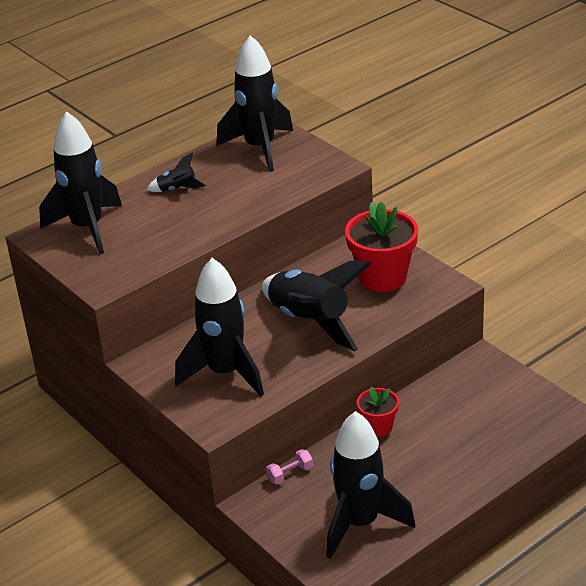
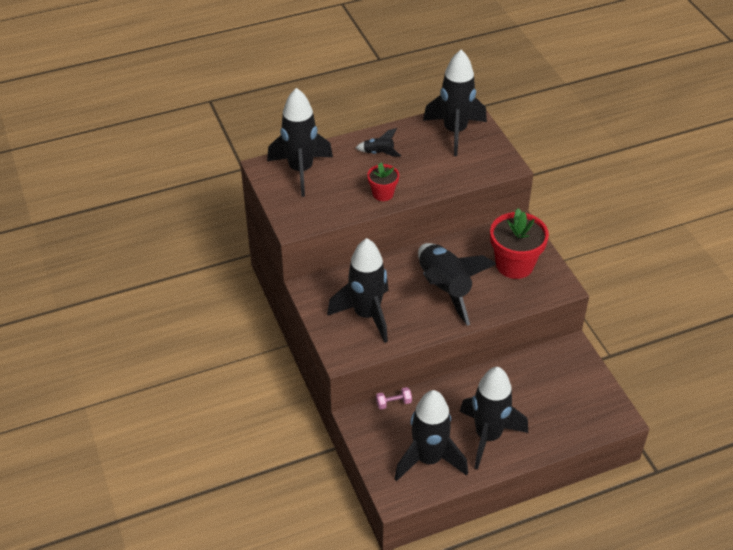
camera: 15 degrees right, 10 degrees up
(378, 427) = (472, 383): red flower pot -> red flower pot (383, 194)
(422, 478) = (488, 436): none -> black rocket

